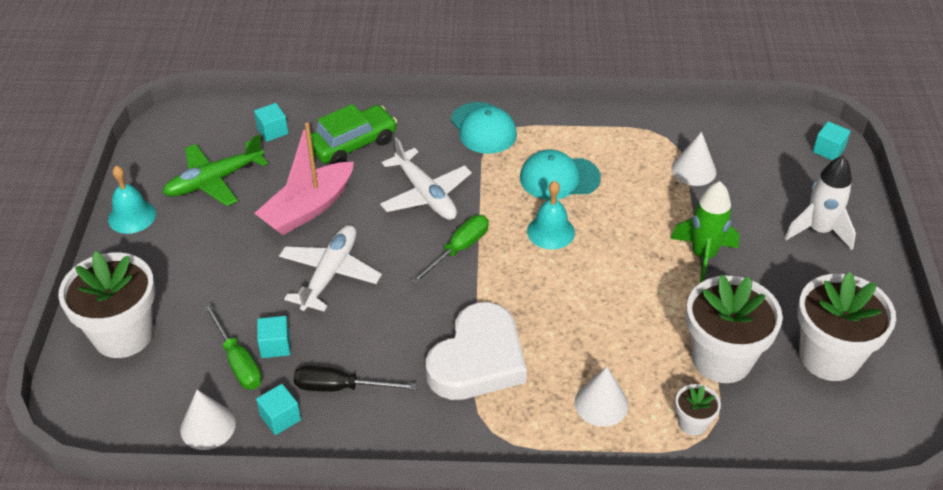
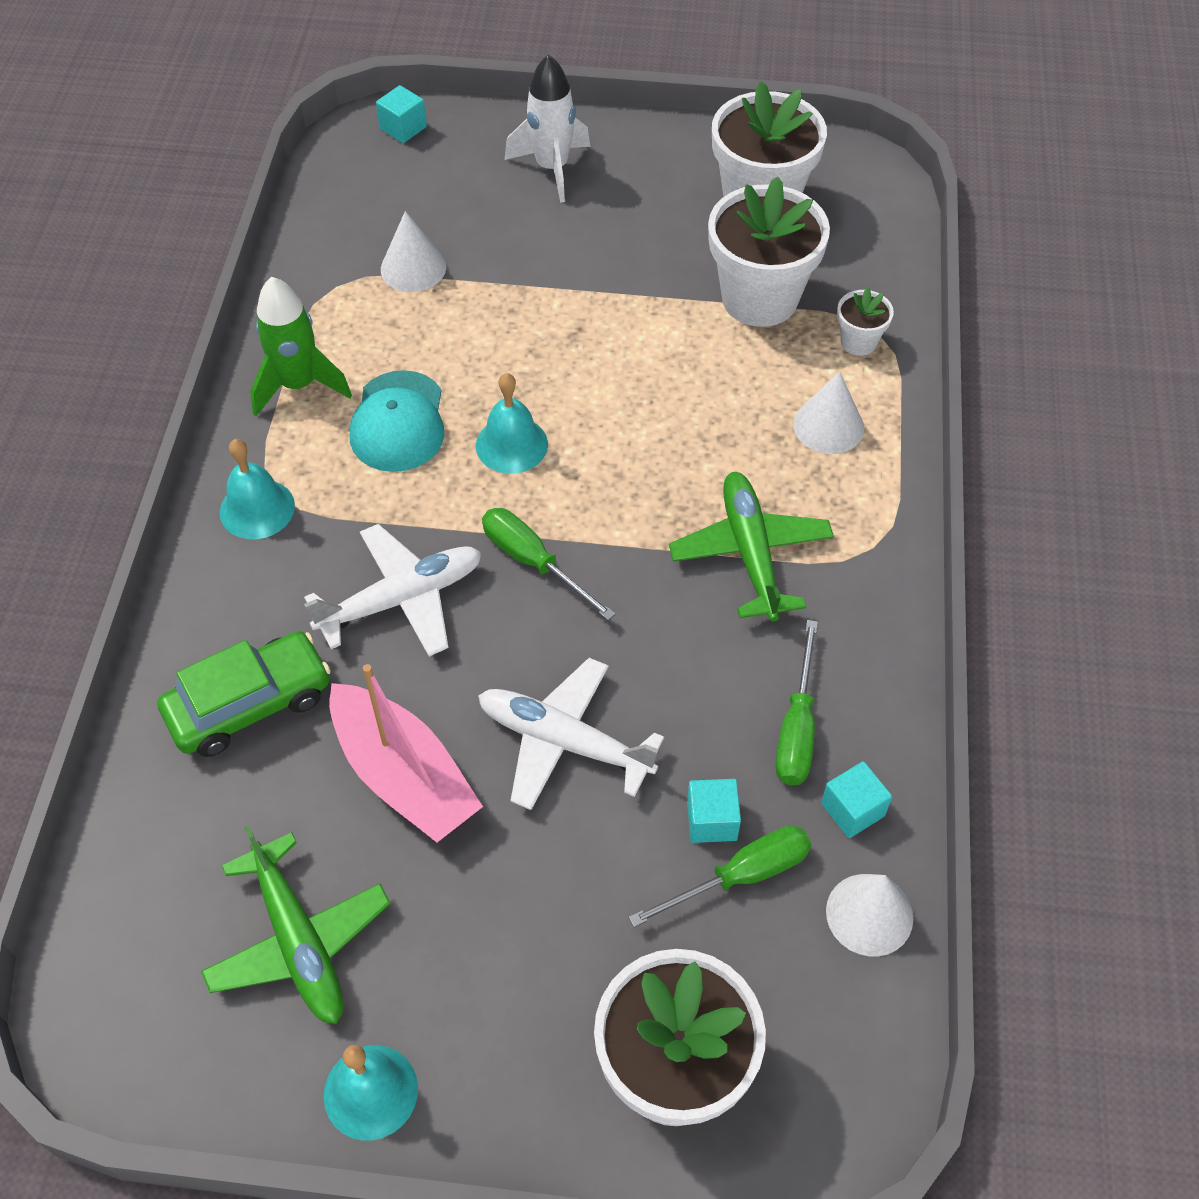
camera: 85 degrees left, 10 degrees up
(272, 131) = (178, 840): turquoise cube -> none
(340, 387) = (796, 728): black screwdriver -> green screwdriver
(353, 144) = (249, 704): green car -> green car turned 90 degrees clockwise
(478, 359) = (750, 553): white heart -> green plane
(483, 128) = (257, 509): turquoise cap -> turquoise bell
(703, 256) = (582, 286): green rocket -> green rocket (299, 385)

